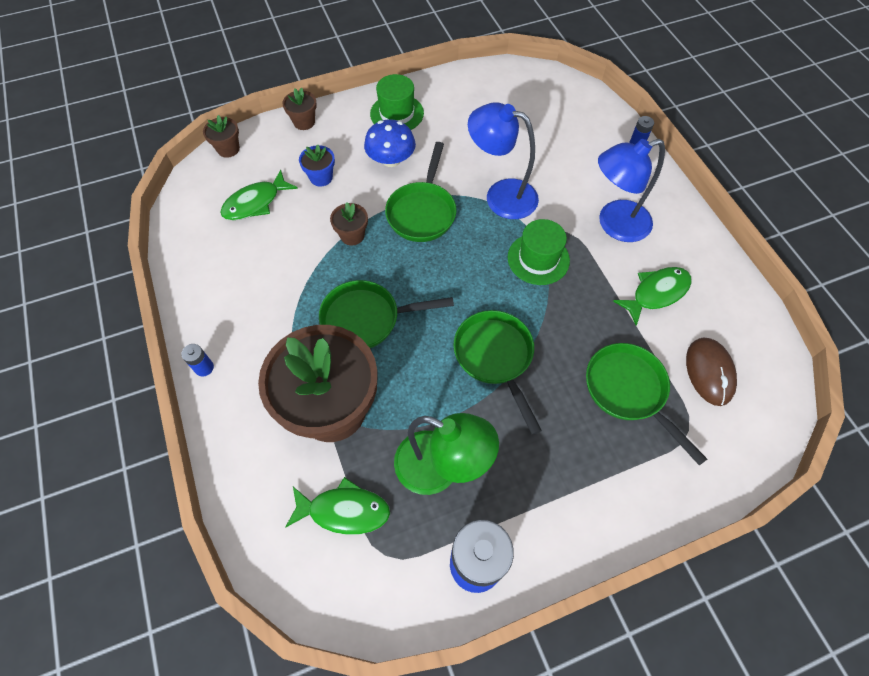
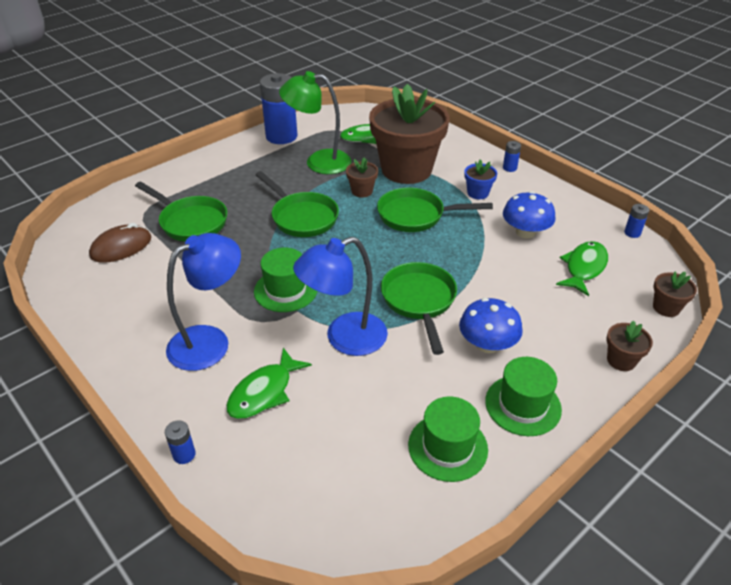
camera: 160 degrees right, 20 degrees down
(172, 227) = (632, 233): none -> blue battery
(271, 259) = (525, 232): none -> blue mushroom
(321, 177) = (545, 306): blue flower pot -> blue flower pot (478, 193)
(352, 235) = (472, 265): brown flower pot -> brown flower pot (362, 191)
(367, 319) = (416, 216): green pan -> green pan turned 150 degrees counterclockwise
(462, 104) = (447, 447): none -> green hat
(501, 195) = (344, 338): blue lamp -> blue lamp turned 150 degrees clockwise
(656, 293) = (164, 290): green fish -> green fish (264, 392)
(709, 372) = (121, 247): brown mouse -> brown mouse turned 75 degrees clockwise

